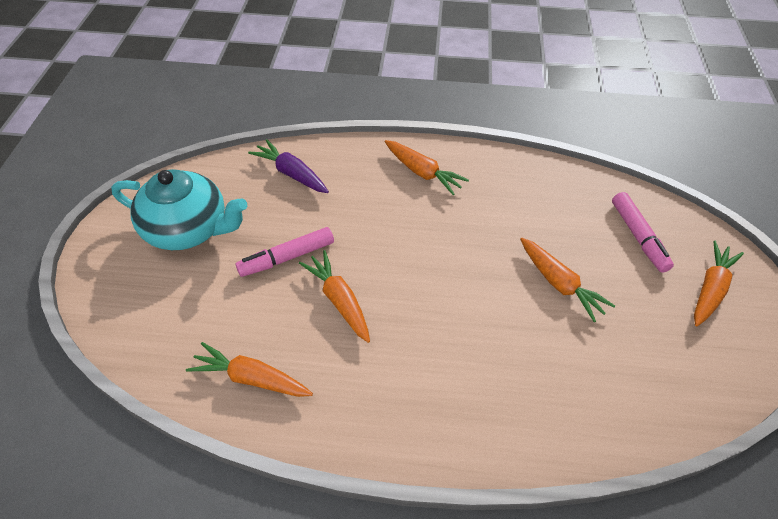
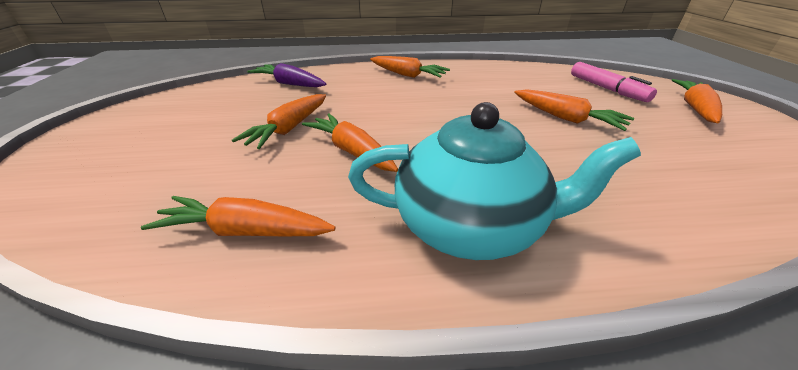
camera: 10 degrees left, 15 degrees down
(188, 229) = (180, 121): turquoise teapot -> turquoise teapot (471, 224)
(287, 257) = (289, 129): pink marker -> orange carrot

